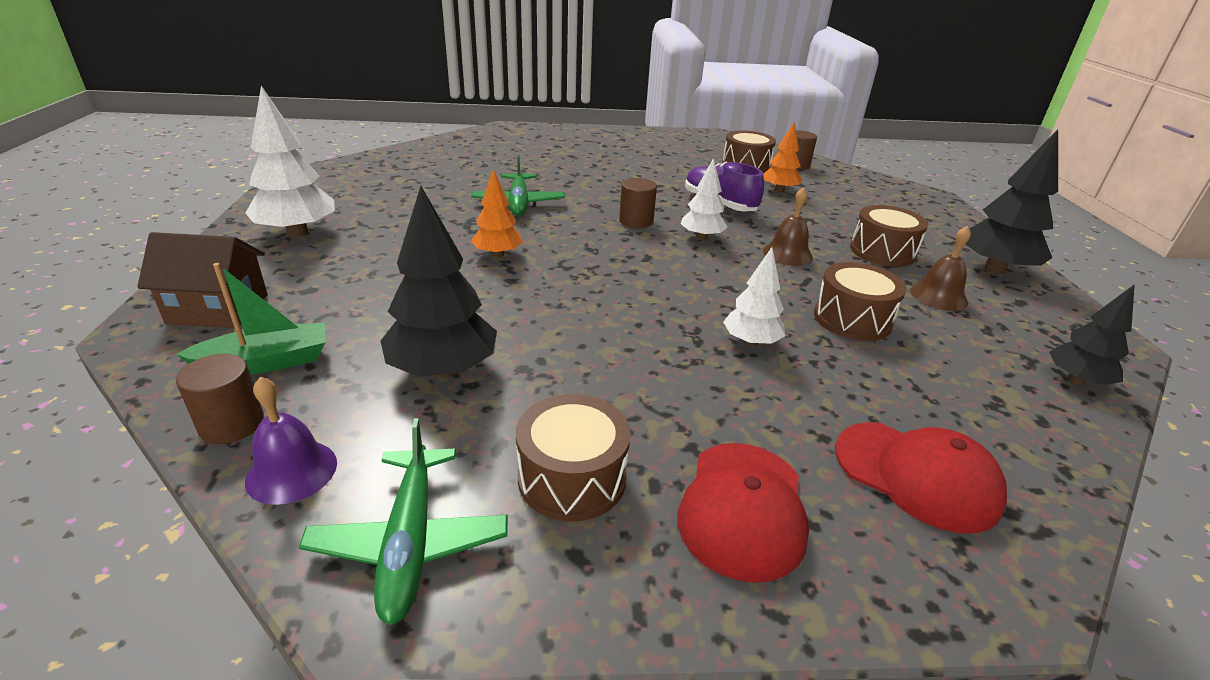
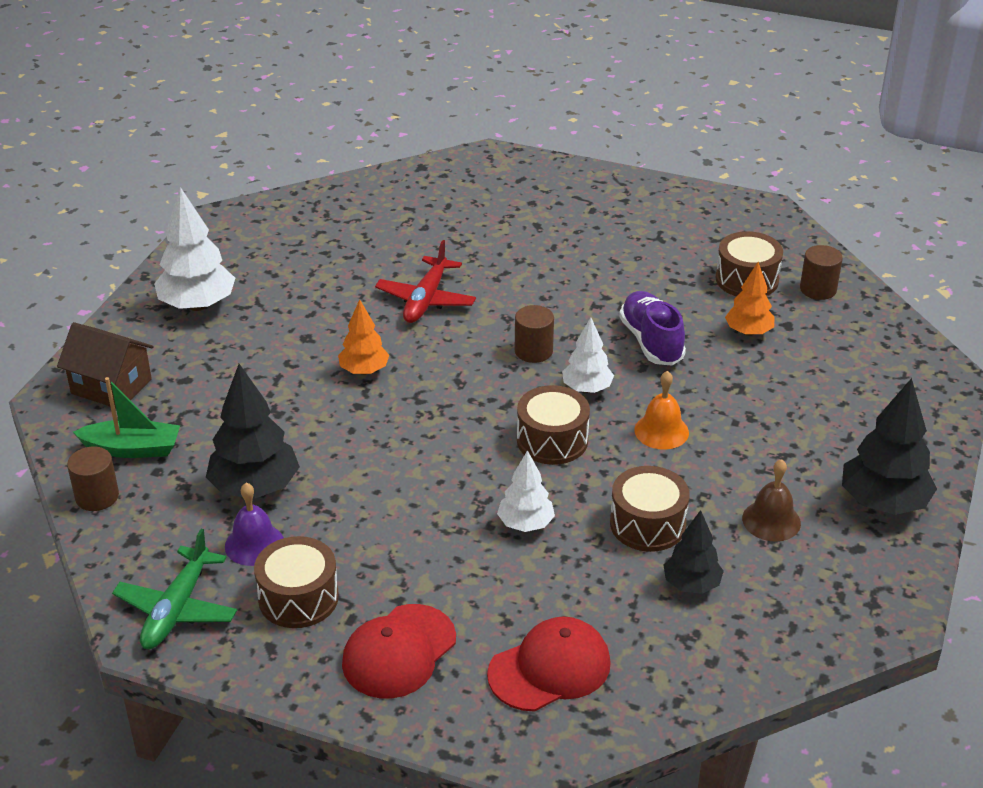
camera: 25 degrees right, 5 degrees up
(291, 471) = (124, 542): purple bell -> purple bell (254, 544)
(518, 203) = (426, 300): green plane -> red plane
(787, 254) = (661, 431): brown bell -> orange bell
(882, 252) = (775, 451): brown drum -> brown drum (552, 440)
(916, 475) = (550, 668): red cap -> red cap turned 90 degrees counterclockwise
(1076, 380) = (797, 638): black tree -> black tree (691, 584)

